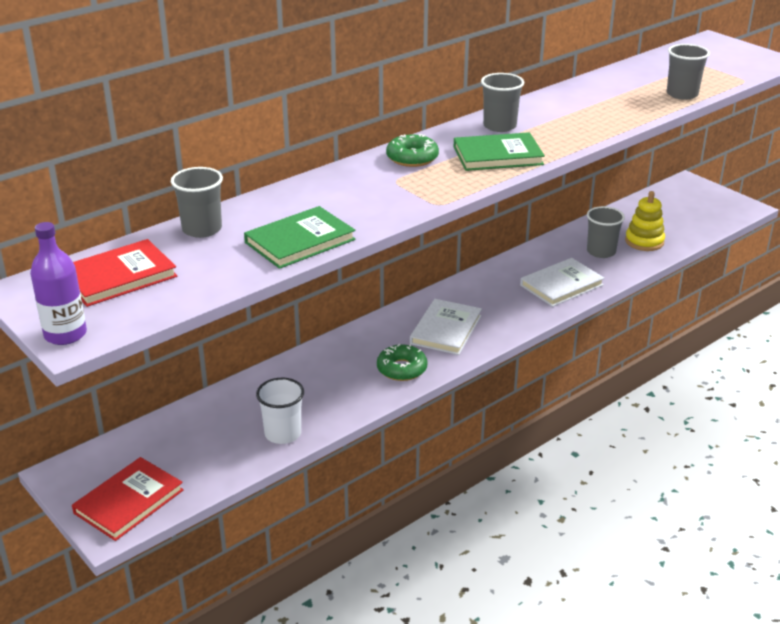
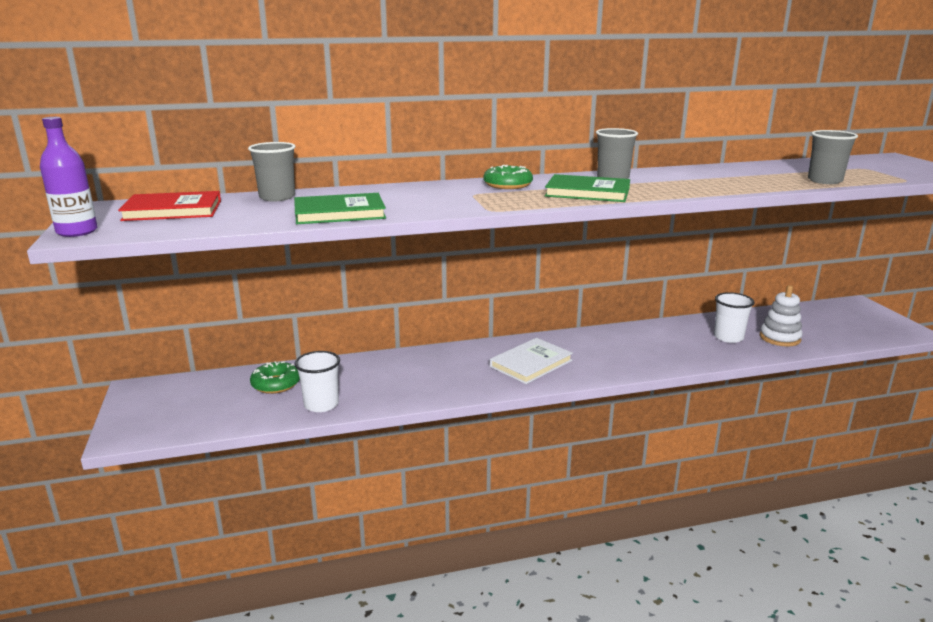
camera: 25 degrees right, 10 degrees down
(129, 501) = (157, 420): red book -> none
(402, 369) = (465, 383): green donut -> green donut (276, 384)
(561, 285) = (669, 354): white book -> none
(601, 252) = (728, 337): grey cup -> white cup
(644, 241) = (779, 338): yellow stacking toy -> white stacking toy

